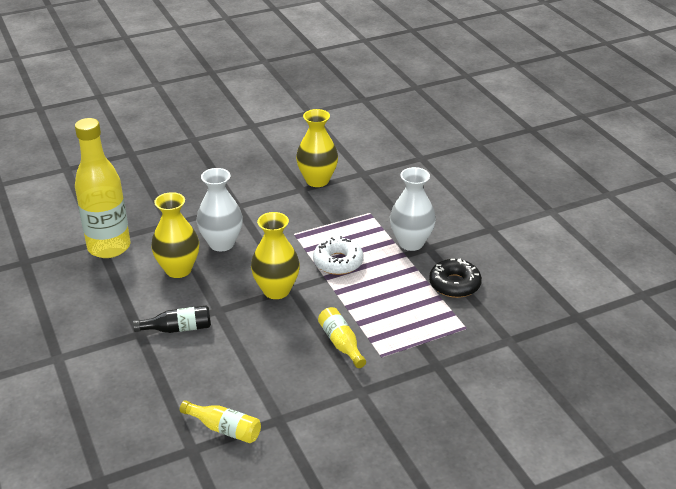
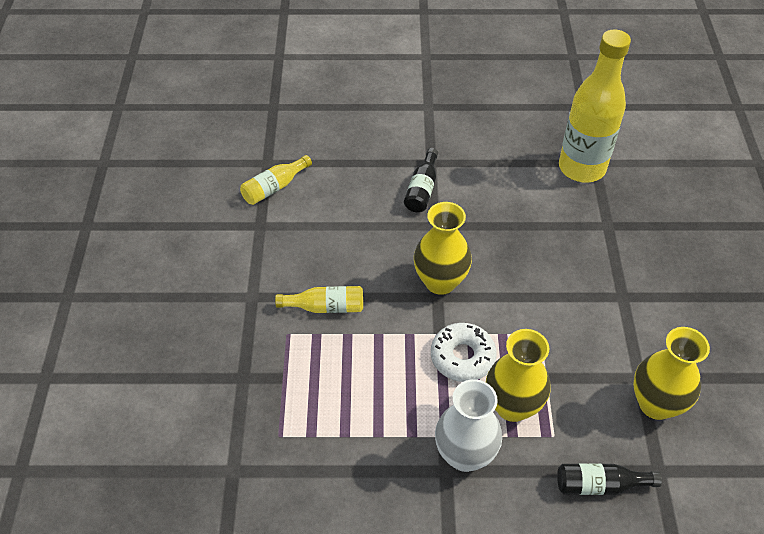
camera: 115 degrees right, 15 degrees up
(178, 269) = (517, 212): yellow vase -> yellow vase (512, 406)
(221, 243) = (549, 260): white vase -> none
(389, 190) = (600, 485): none -> black bottle
(454, 284) = (358, 464): black donut -> none

